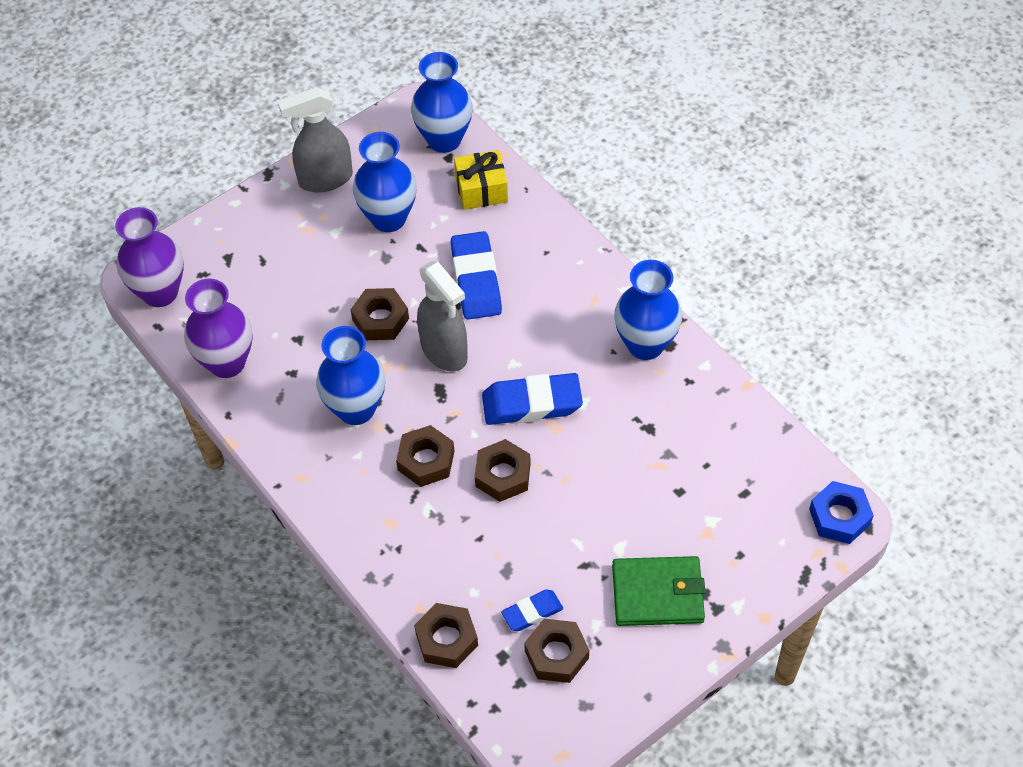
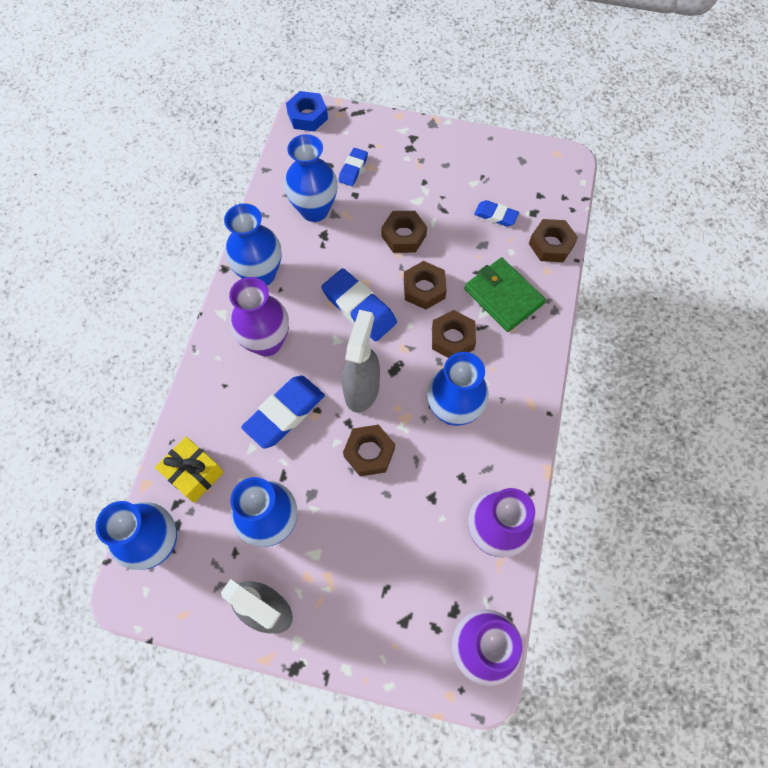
camera: 130 degrees left, 10 degrees up
(556, 654) = (508, 189): brown nut -> brown nut (403, 236)
(562, 307) = (266, 342): none -> purple vase
(658, 593) = (429, 167): green wallet -> green wallet (503, 296)
(689, 439) = (314, 210): none -> blue vase
(717, 512) = (353, 169): none -> blue eraser

